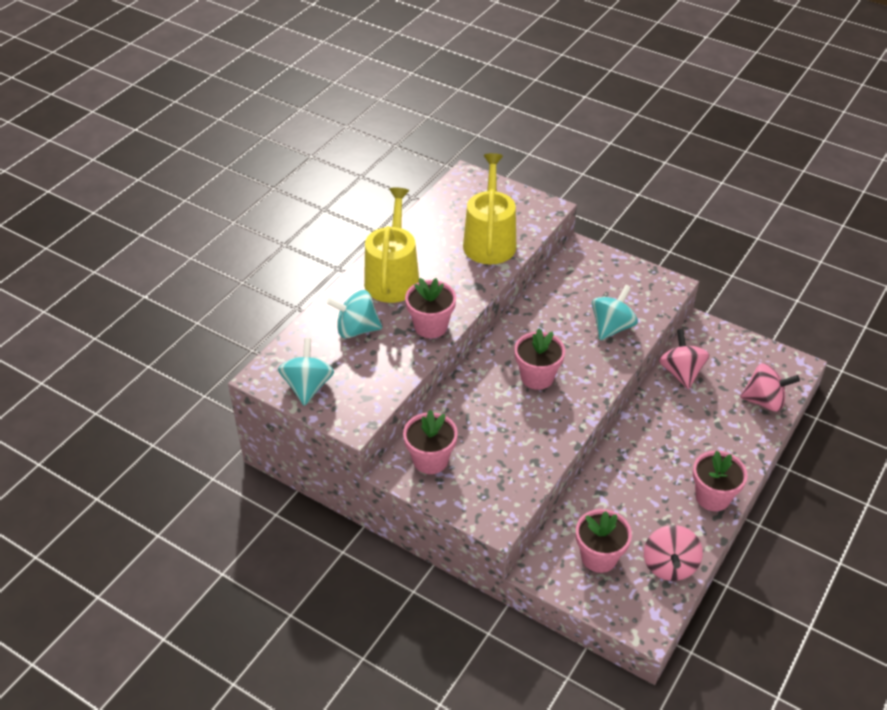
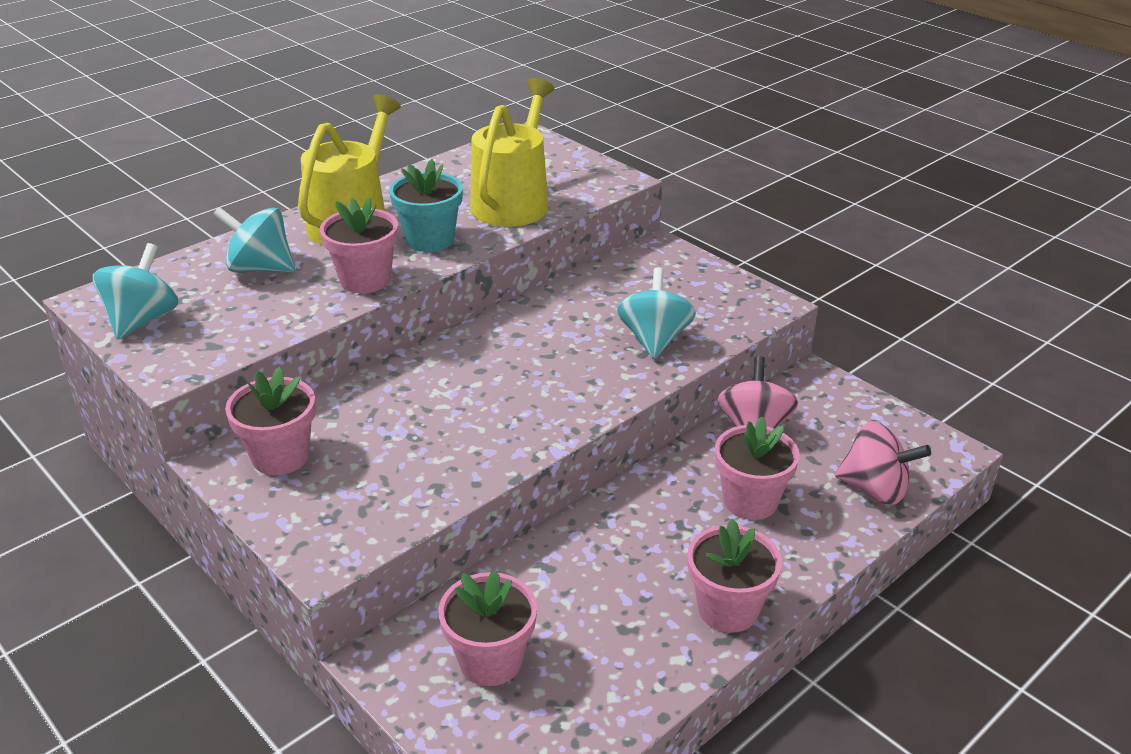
camera: 15 degrees right, 10 degrees down
(453, 284) = (430, 240): none -> turquoise flower pot
(537, 377) = (506, 381): pink flower pot -> pink flower pot (750, 501)
(612, 327) = (654, 339): turquoise spinning top -> turquoise spinning top turned 45 degrees counterclockwise
(669, 565) = (603, 700): pink spinning top -> none

